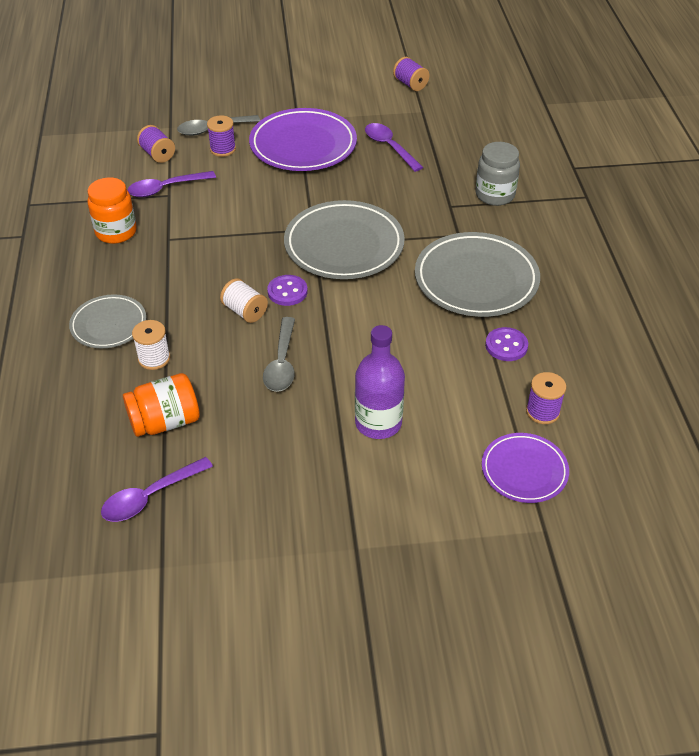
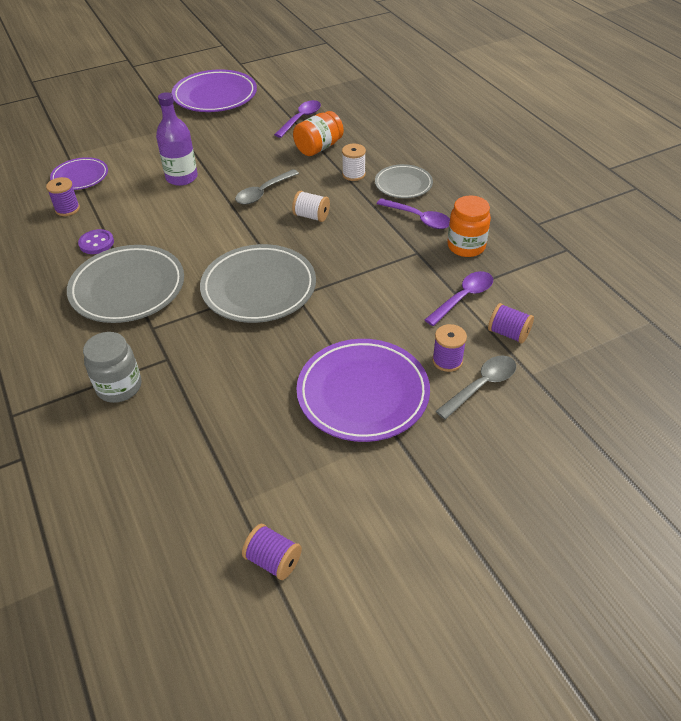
camera: 160 degrees right, 0 degrees up
(258, 620) = (215, 96): none -> purple plate
(282, 363) = (263, 192): grey spoon -> grey spoon turned 120 degrees counterclockwise
(287, 292) = (287, 238): purple button -> none
(389, 147) = (260, 422): purple spoon -> purple spoon (419, 218)

